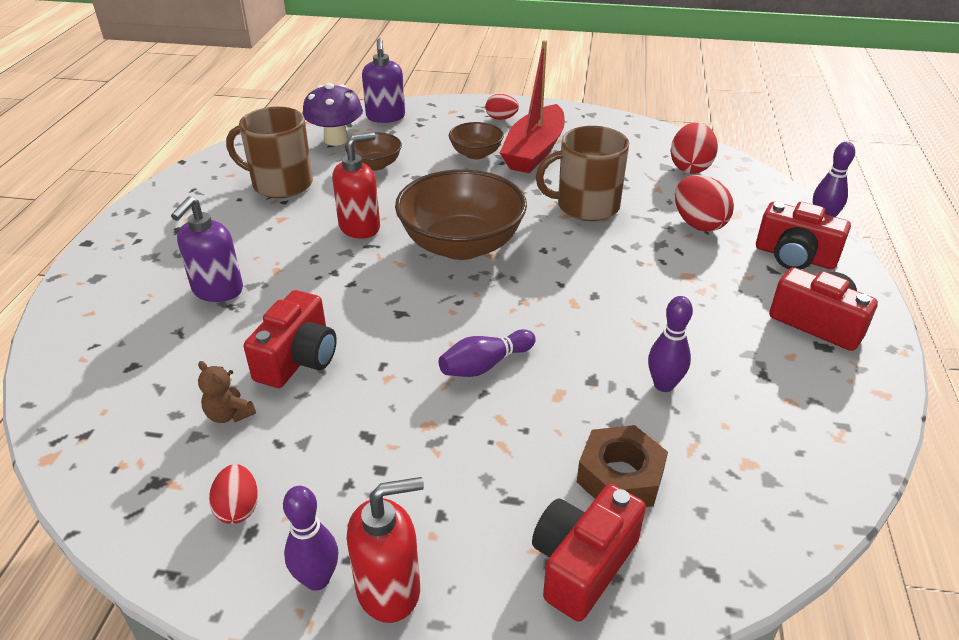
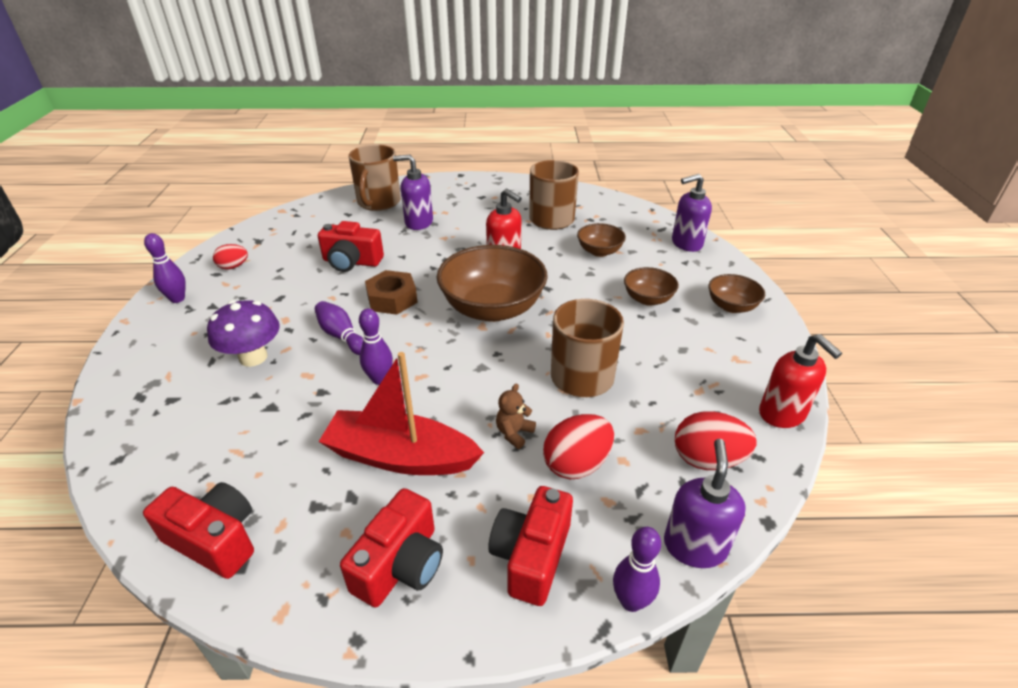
camera: 80 degrees right, 0 degrees up
(116, 330) = (378, 202): none -> brown mug
(229, 414) = (304, 250): brown teddy bear -> brown teddy bear (514, 433)
(336, 139) = (631, 228): purple mushroom -> purple mushroom (253, 357)
(389, 589) = (161, 323): red soap dispenser -> red soap dispenser (782, 414)
(501, 118) = (731, 306): red egg -> brown bowl
(534, 151) = (674, 334): red boat -> red boat (400, 457)
(582, 564) = (149, 395): red camera -> red camera (215, 540)
(620, 477) = (217, 410): brown nut -> brown nut (392, 299)
(664, 385) = (311, 434): purple bowling pin -> purple bowling pin (379, 379)
(771, 188) = (694, 546): none -> purple soap dispenser

